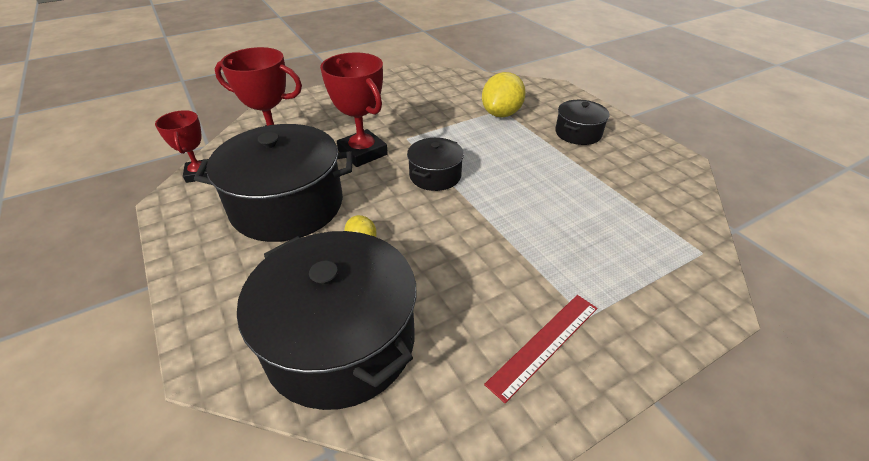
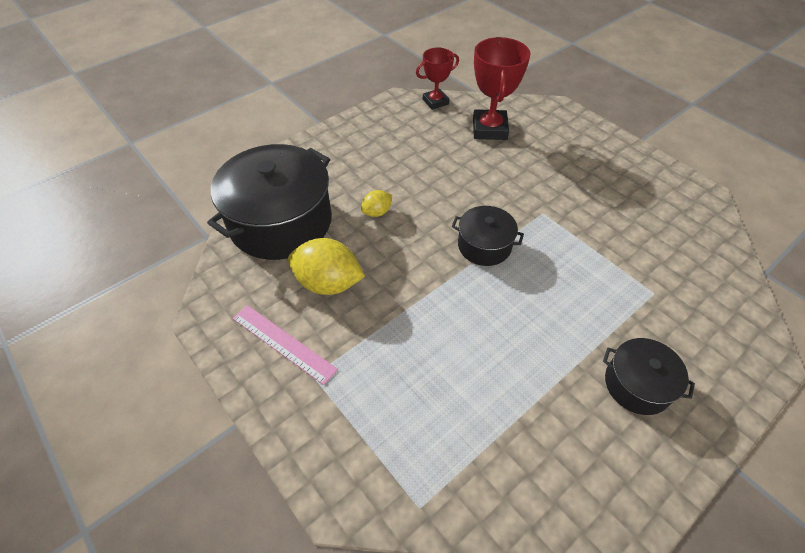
camera: 80 degrees right, 10 degrees up
(287, 205) = (411, 159): black pot -> none
(363, 153) = (502, 186): red trophy -> none
(501, 114) = (643, 294): yellow lemon -> yellow lemon (328, 283)
(544, 344) = (283, 343): red ruler -> pink ruler

